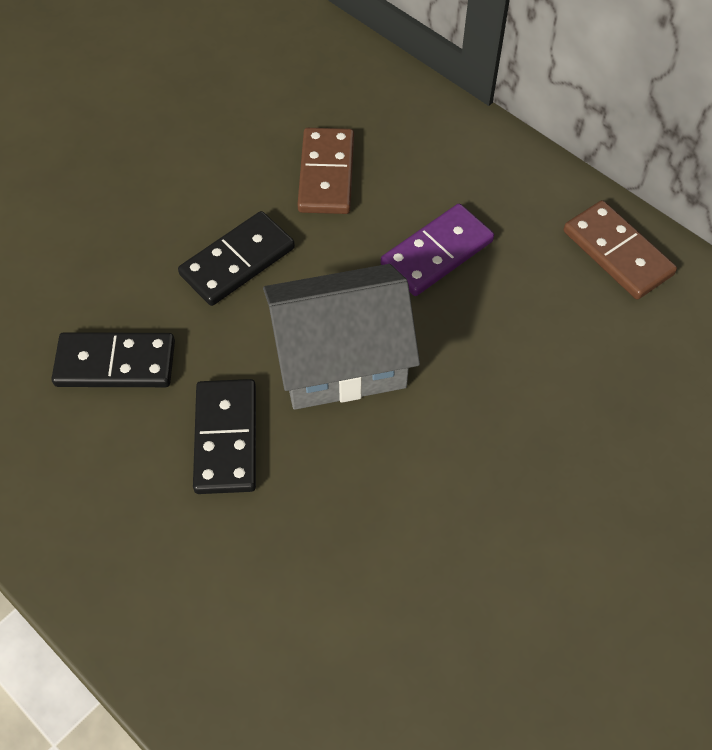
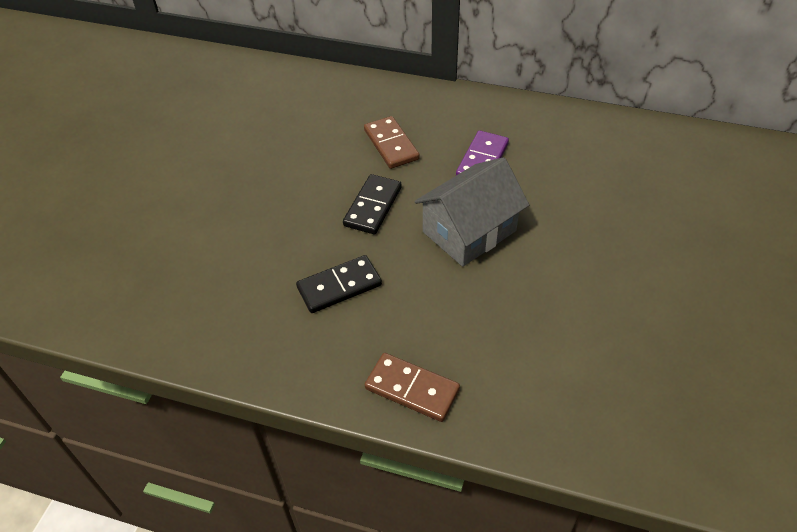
camera: 25 degrees left, 10 degrees down
(226, 438) = (435, 297): black domino -> none
(617, 253) = (575, 125): brown domino -> brown domino (412, 389)

